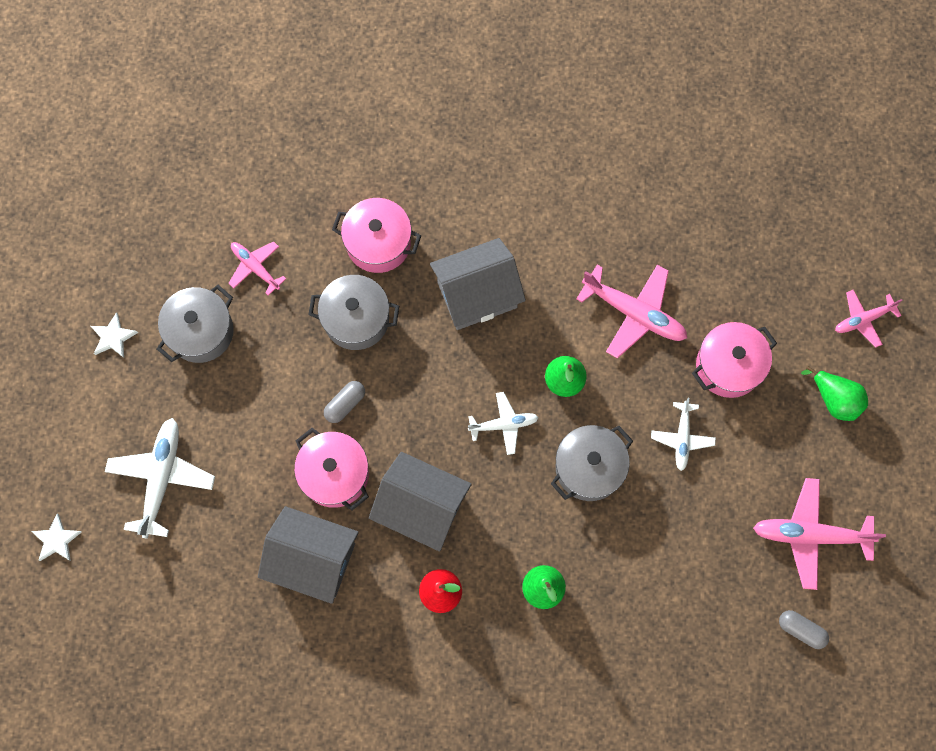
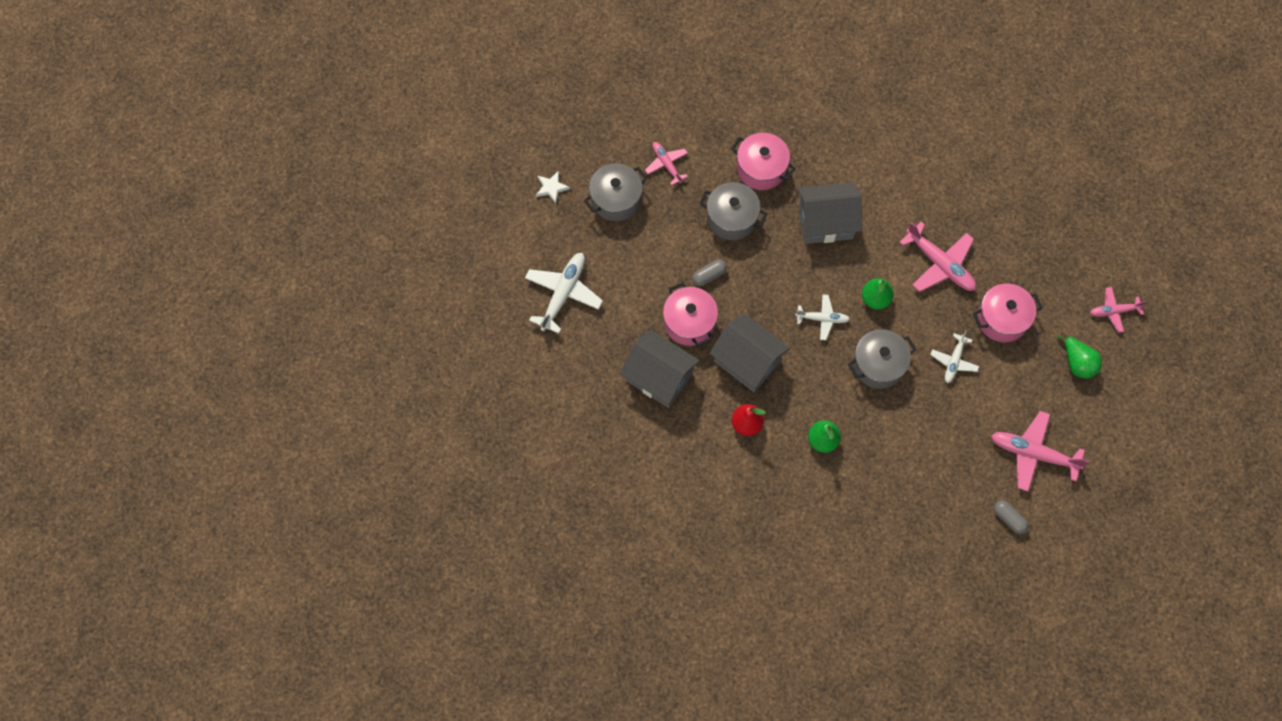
camera: 15 degrees right, 5 degrees down
(57, 540) = (478, 317): white star -> none

